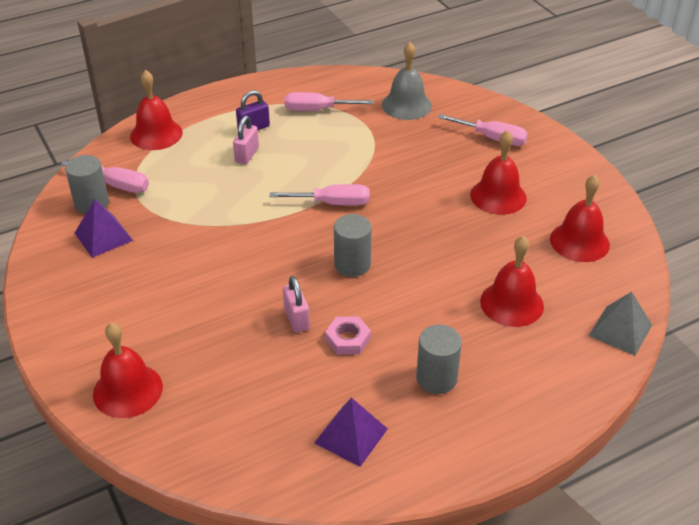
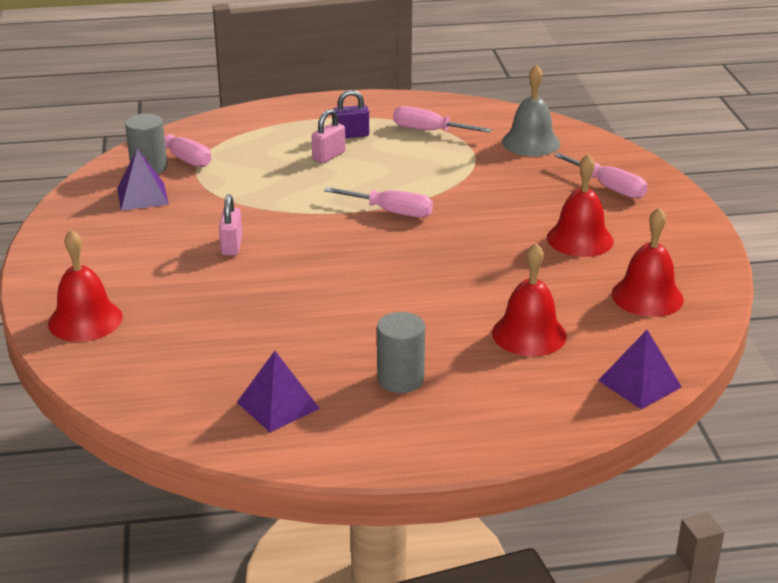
camera: 20 degrees right, 10 degrees down
(156, 134) = (248, 123): red bell -> none
(296, 319) = (287, 299): pink padlock -> pink padlock (231, 246)
(348, 339) = (329, 327): pink nut -> none
(352, 264) = (376, 266): grey cylinder -> none
(620, 330) = (639, 383): grey pyramid -> purple pyramid

